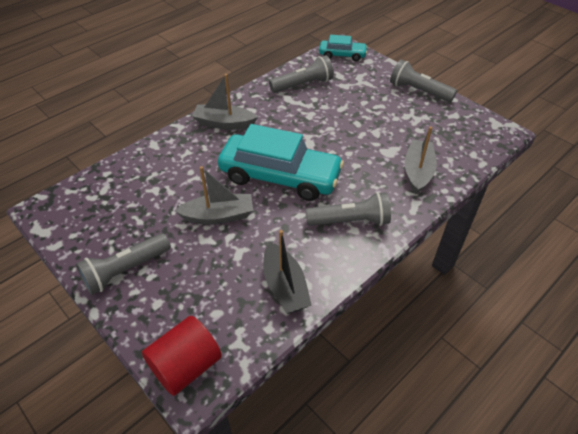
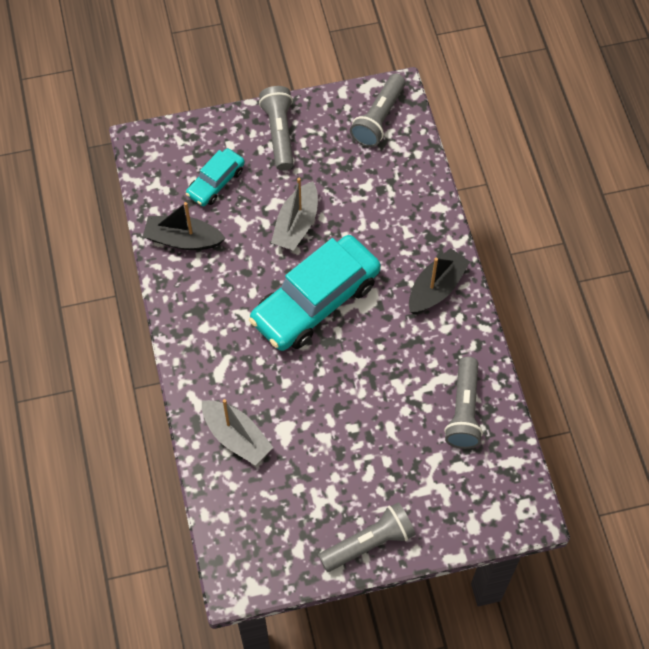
camera: 120 degrees right, 15 degrees up
(186, 366) = (161, 144): red cylinder -> none
(224, 123) = (436, 288): grey boat -> black boat
(342, 55) = (506, 500): turquoise car -> turquoise car (216, 182)
(350, 221) = (216, 330): grey flashlight -> grey flashlight (379, 118)

